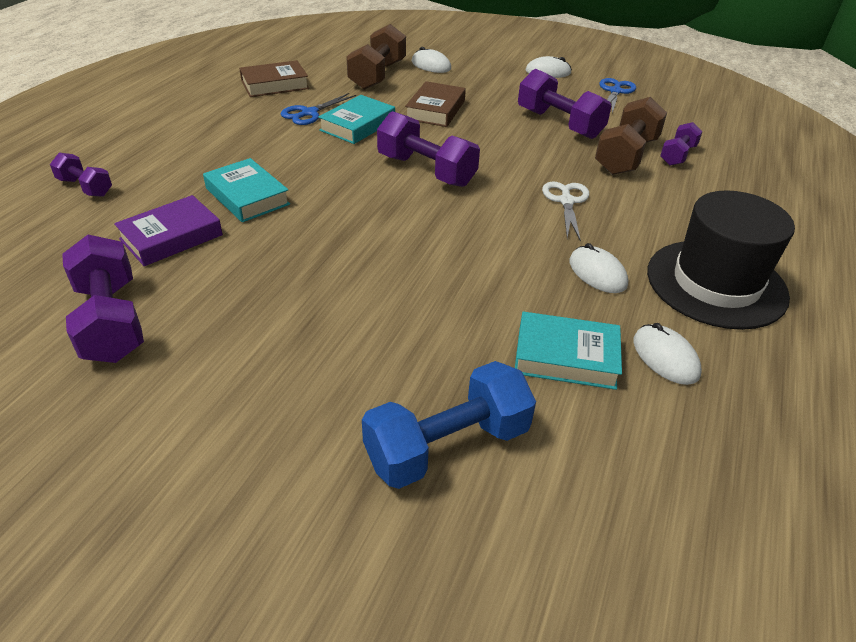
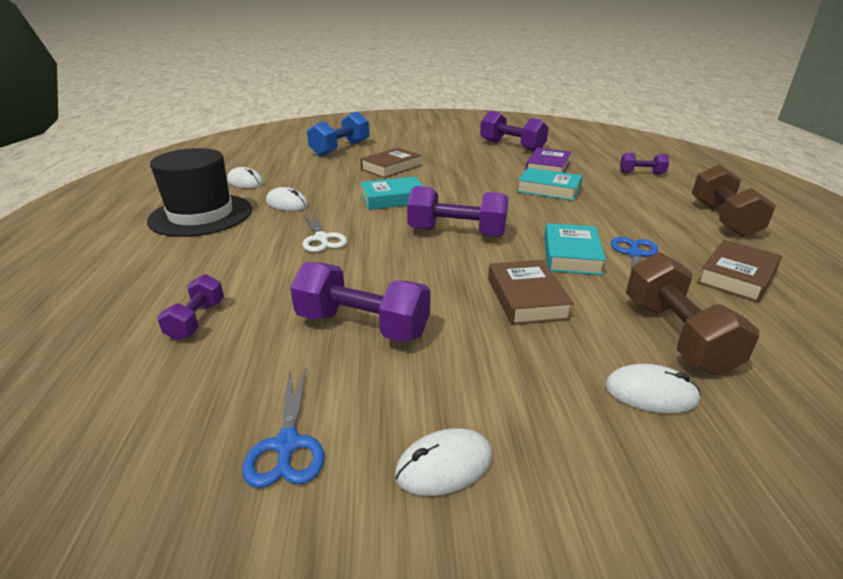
camera: 155 degrees right, 10 degrees down
(398, 320) = (391, 167): none -> brown book
(566, 357) = (299, 173): turquoise book -> turquoise book (393, 199)
(626, 156) = (266, 300): brown dumbbell -> brown dumbbell (723, 219)

